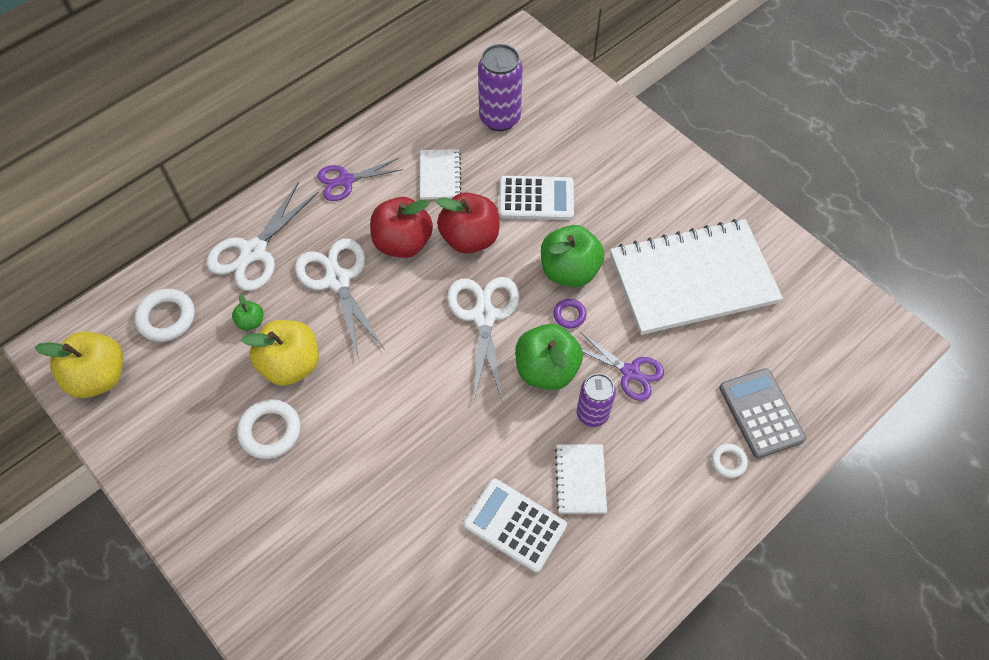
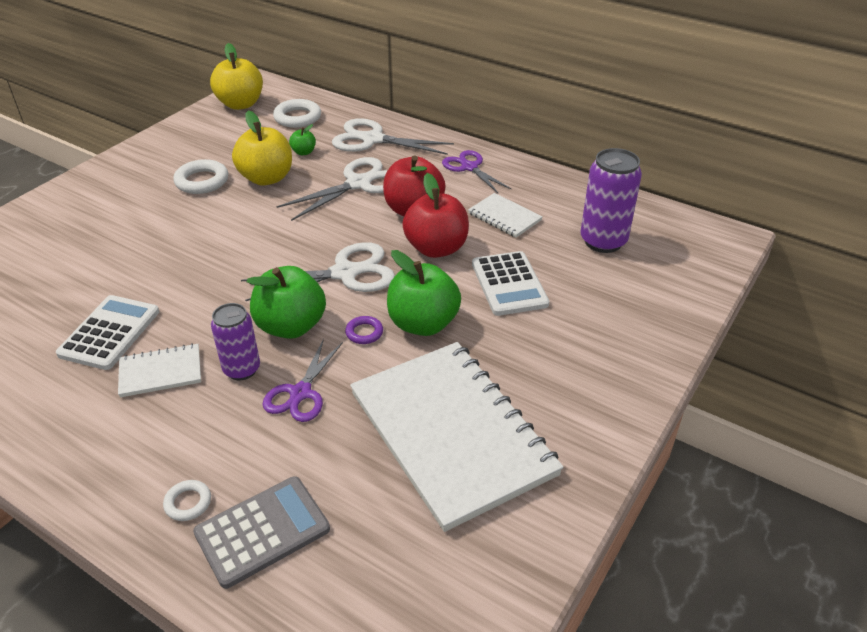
camera: 75 degrees right, 20 degrees down
(440, 175) = (504, 217): white notebook -> white notebook turned 60 degrees clockwise

